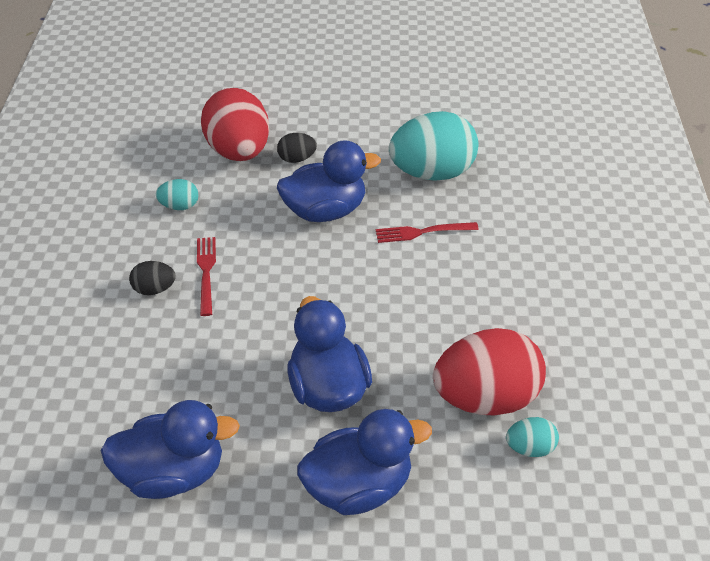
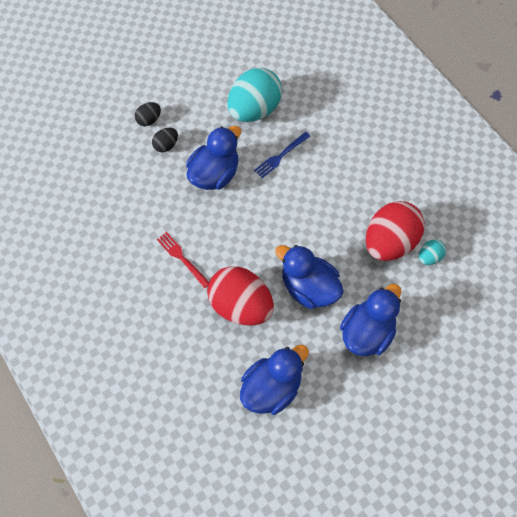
camera: 35 degrees left, 20 degrees up
(154, 289) = (162, 288): black egg -> black egg (149, 120)
(179, 206) = (124, 223): turquoise egg -> none
(239, 152) = (125, 161): red egg -> red egg (241, 305)
(422, 232) = (281, 156): red fork -> blue fork

